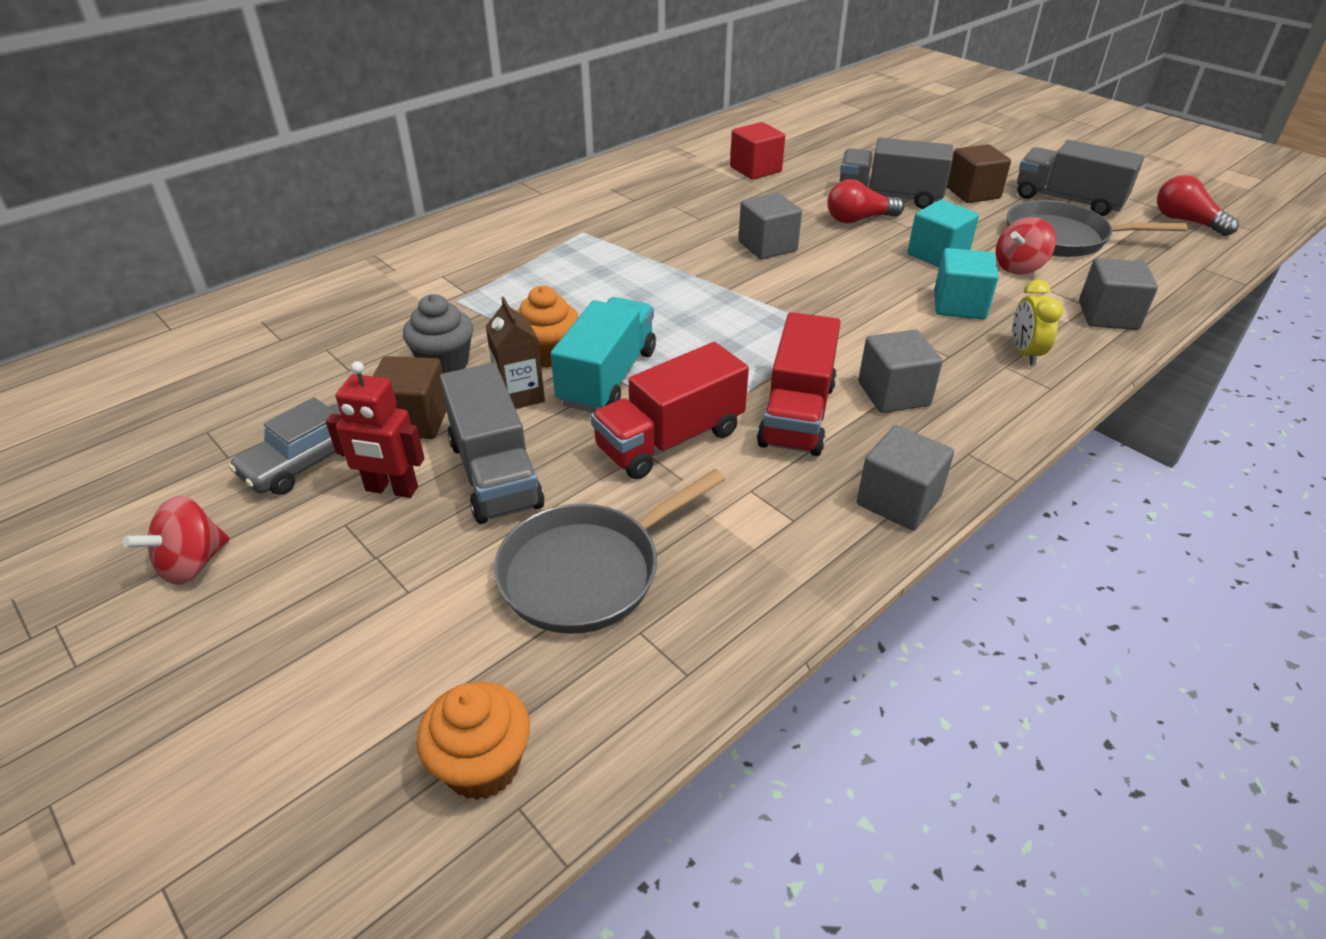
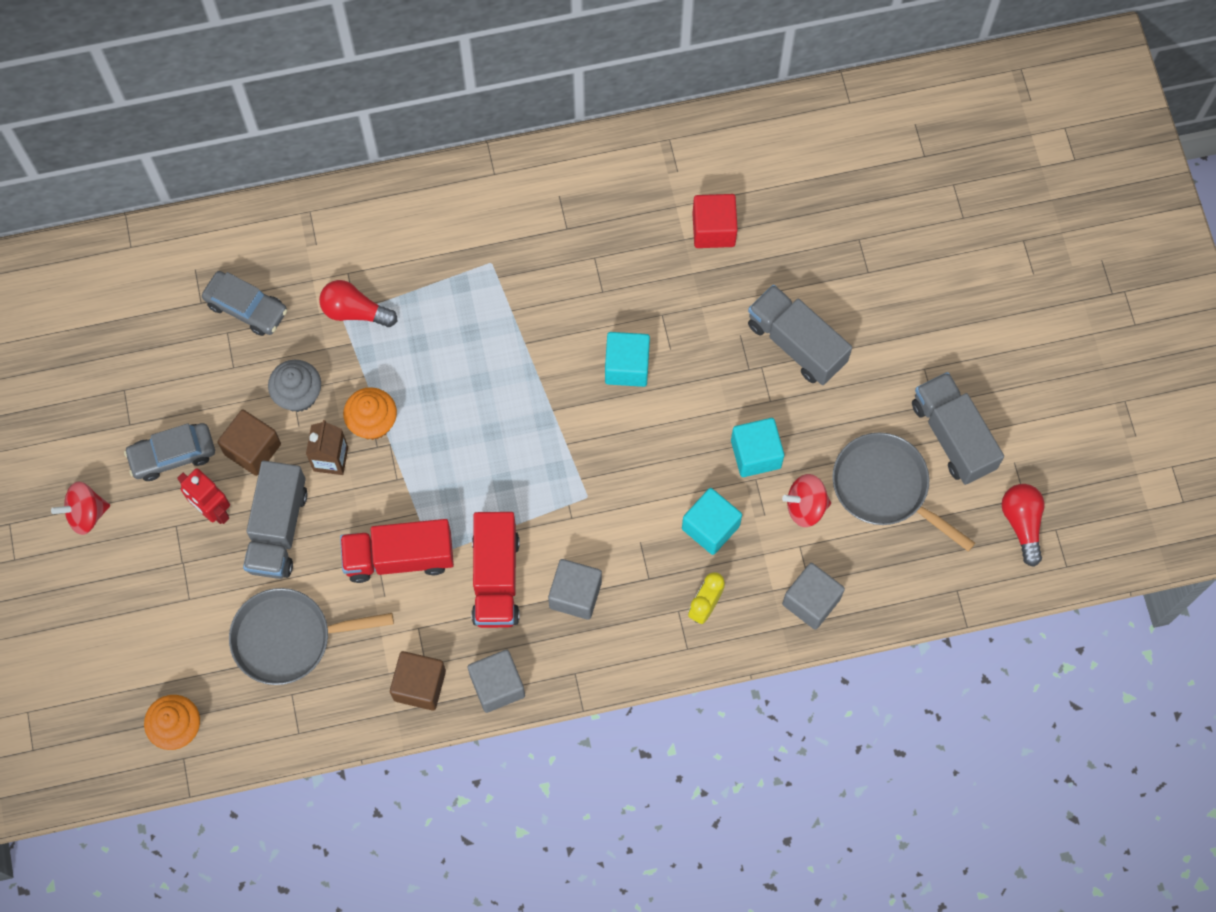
camera: 30 degrees right, 30 degrees up
(340, 326) = (246, 307): none -> grey car
(607, 377) = (398, 471): turquoise truck -> none
(767, 246) = (627, 366): grey cube -> turquoise cube
(797, 414) = (496, 578): red truck -> red truck turned 45 degrees counterclockwise
(858, 219) = (736, 366): red light bulb -> red light bulb (355, 311)
(973, 193) = (878, 377): brown cube -> brown cube (419, 685)

